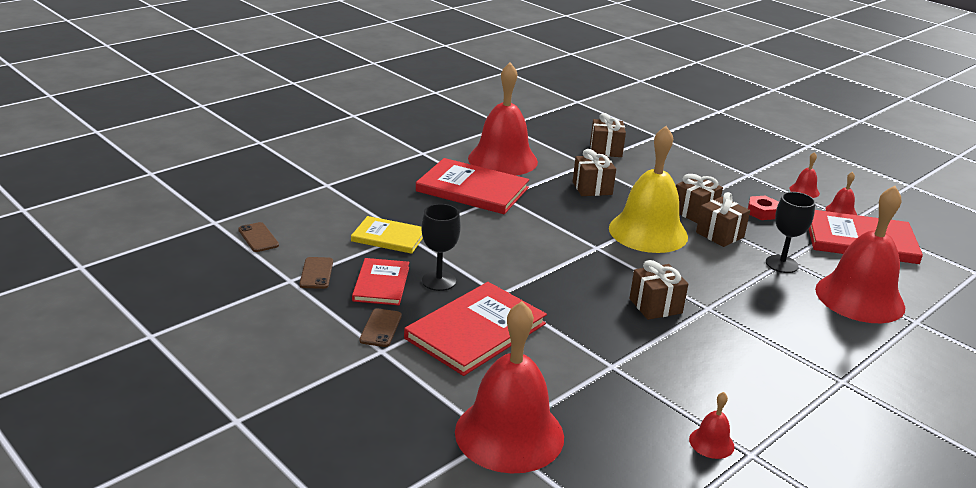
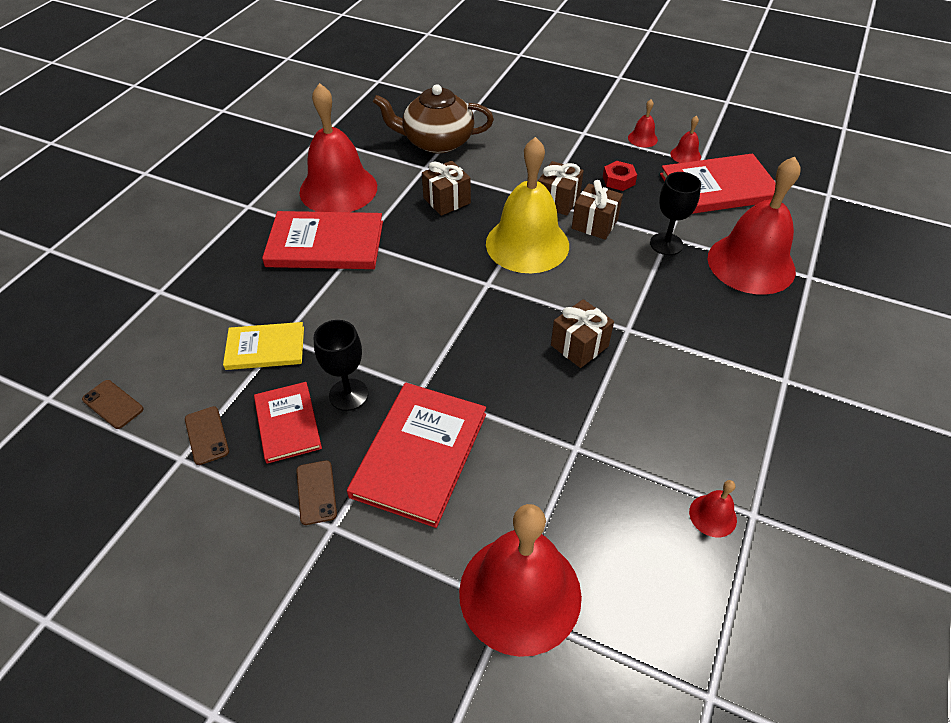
camera: 20 degrees left, 20 degrees up
(606, 150) = (436, 142): brown gift -> brown teapot

